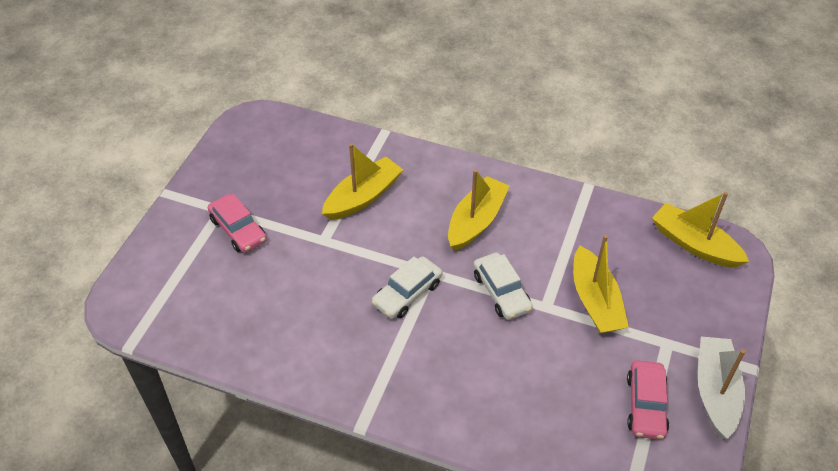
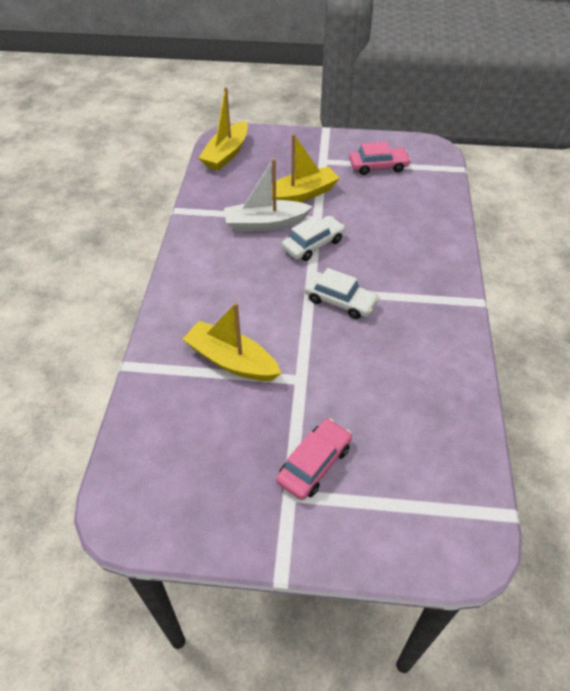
camera: 105 degrees left, 0 degrees up
(476, 221) = (239, 271): yellow boat -> none
(715, 392) = (352, 140): white boat -> white boat (265, 224)

